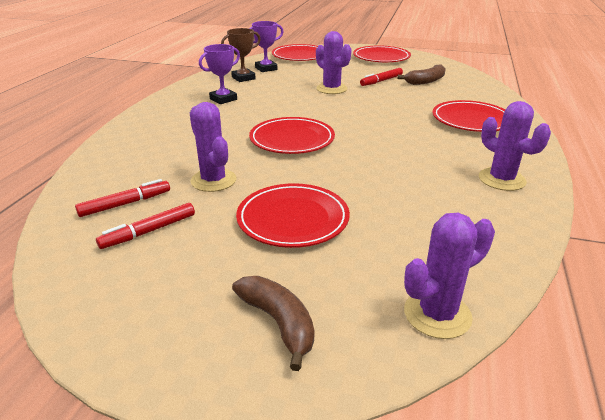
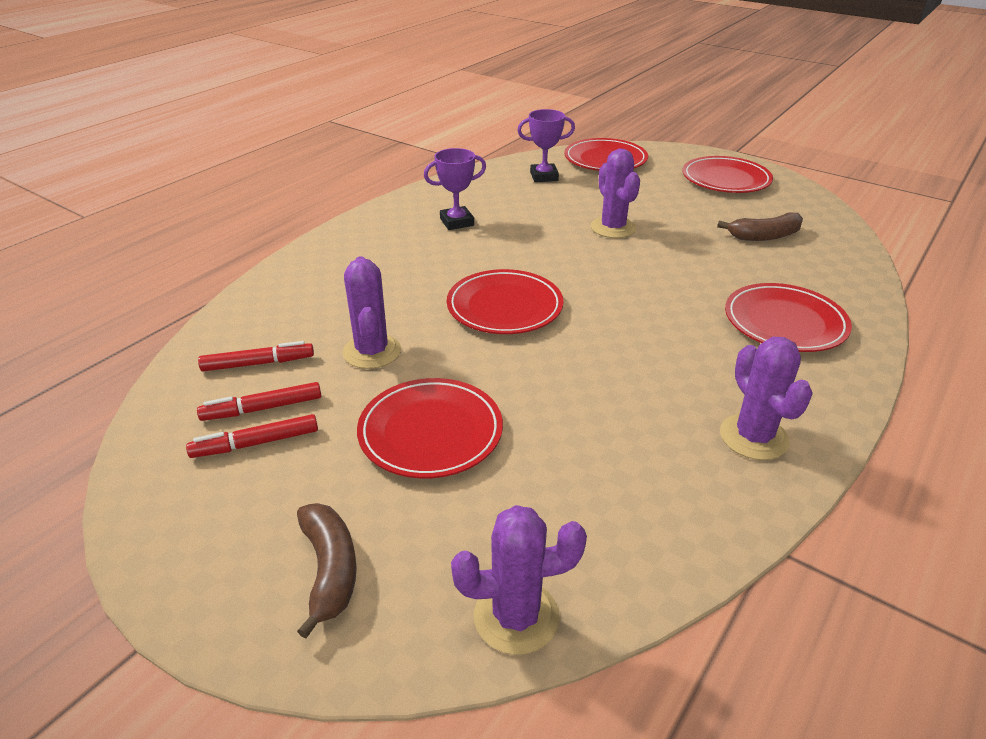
camera: 20 degrees right, 5 degrees up
(243, 78) = (503, 189): brown trophy -> none
(381, 81) = (695, 225): red marker -> red marker (256, 443)

